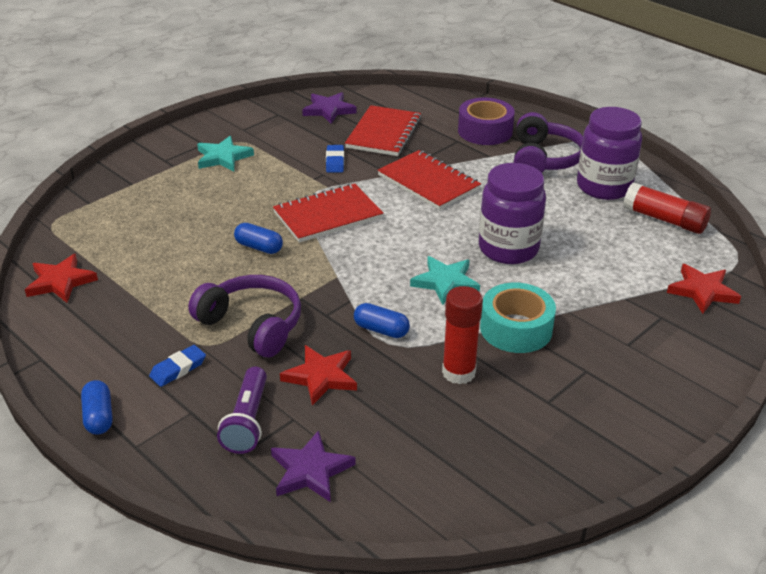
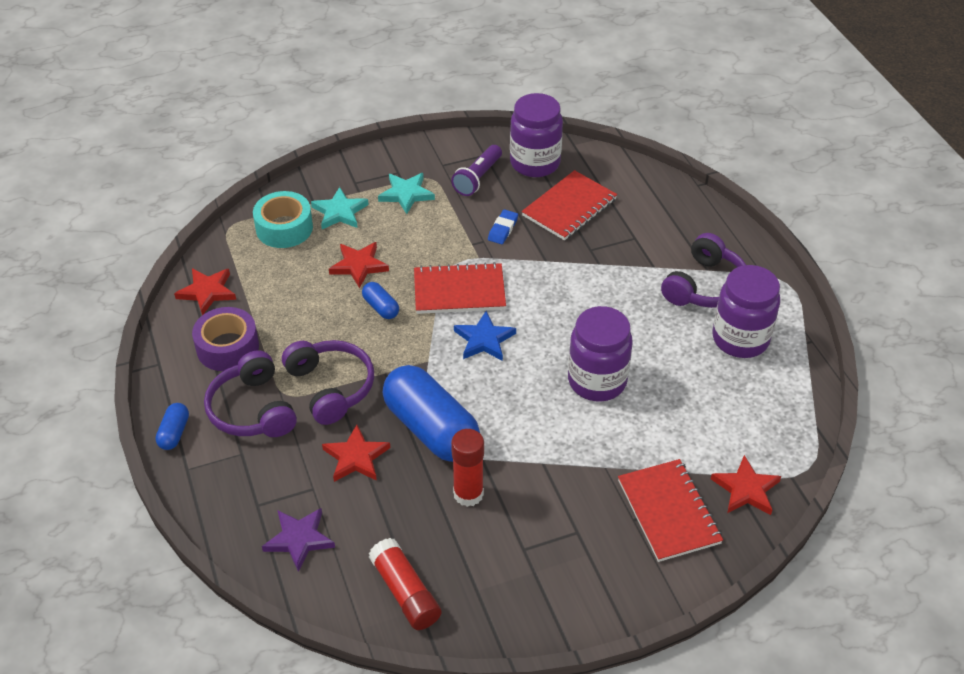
camera: 25 degrees right, 10 degrees up
(178, 369) = (252, 409): blue eraser -> purple headphones
(213, 221) = (359, 266): none -> red star
(247, 421) = (277, 477): purple flashlight -> purple flashlight (477, 178)
(329, 110) = (535, 163): purple star -> purple jar
(380, 246) = (484, 340): none -> blue star
(381, 330) = (431, 429): blue capsule -> blue capsule, size x2.29
(428, 182) = (573, 281): red notebook -> red notebook (668, 512)
(445, 282) = (516, 399): turquoise star -> turquoise star (339, 212)
(485, 131) = (670, 233): purple tape -> purple tape (227, 347)
(516, 329) = (545, 468): turquoise tape -> turquoise tape (284, 228)
(664, 219) = (772, 397): red glue stick -> red glue stick (405, 592)

